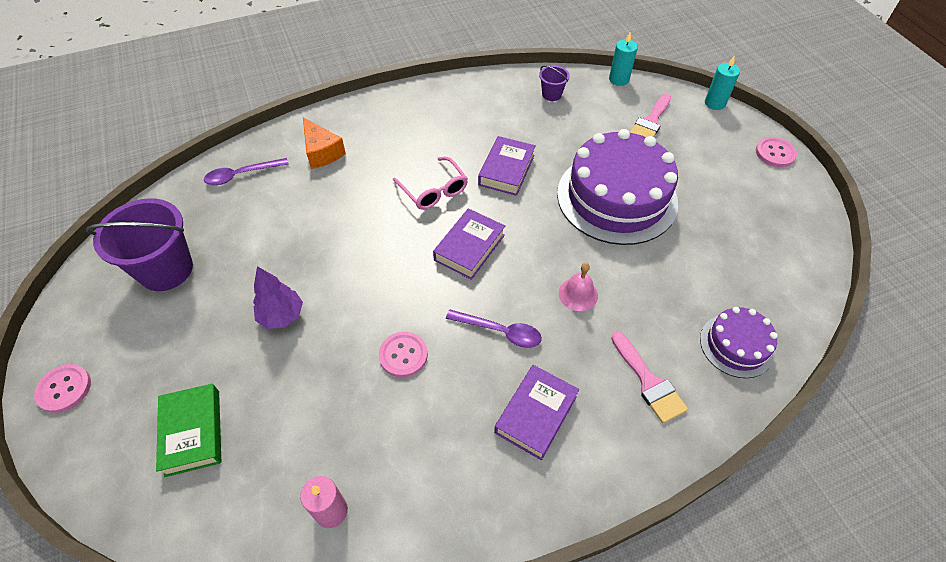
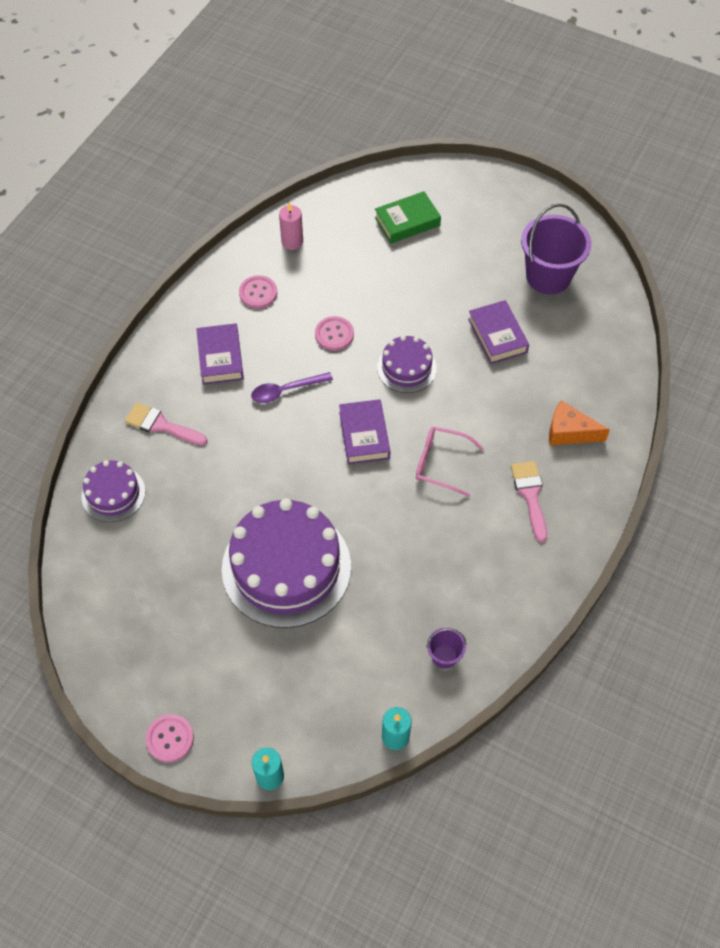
camera: 140 degrees right, 5 degrees up
(64, 389) = (504, 191): pink button -> pink button (258, 293)
(193, 432) = (407, 221): green book -> green book turned 60 degrees counterclockwise
(241, 175) = (600, 369): purple spoon -> none
(282, 316) = (437, 303): purple tree -> none
(376, 277) = (406, 368): none -> purple cake
(506, 170) = (402, 528): purple book -> purple book (497, 336)
(578, 294) = (253, 454): pink bell -> none
(650, 121) = (319, 692): pink brush -> pink brush (530, 495)

